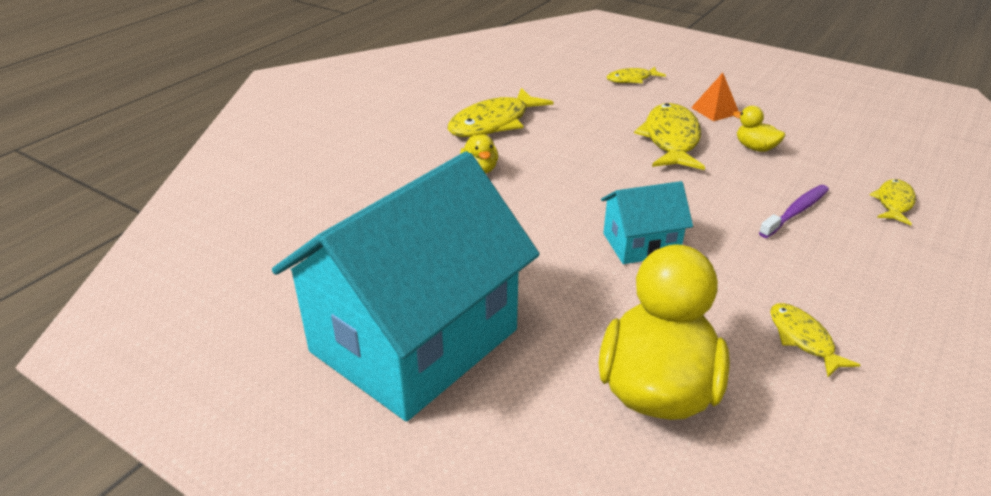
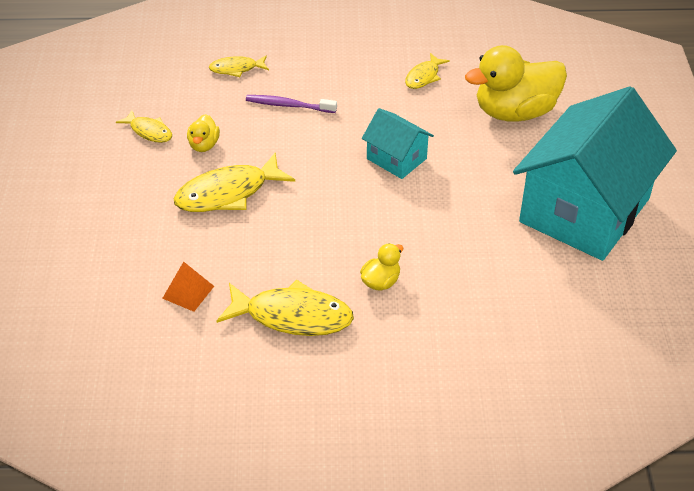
camera: 125 degrees left, 10 degrees up
(415, 341) = (584, 210): turquoise house -> turquoise house turned 60 degrees counterclockwise
(631, 79) = (110, 262): yellow fish -> yellow fish (149, 131)
(715, 110) = (146, 185): orange pyramid -> orange pyramid (188, 292)

